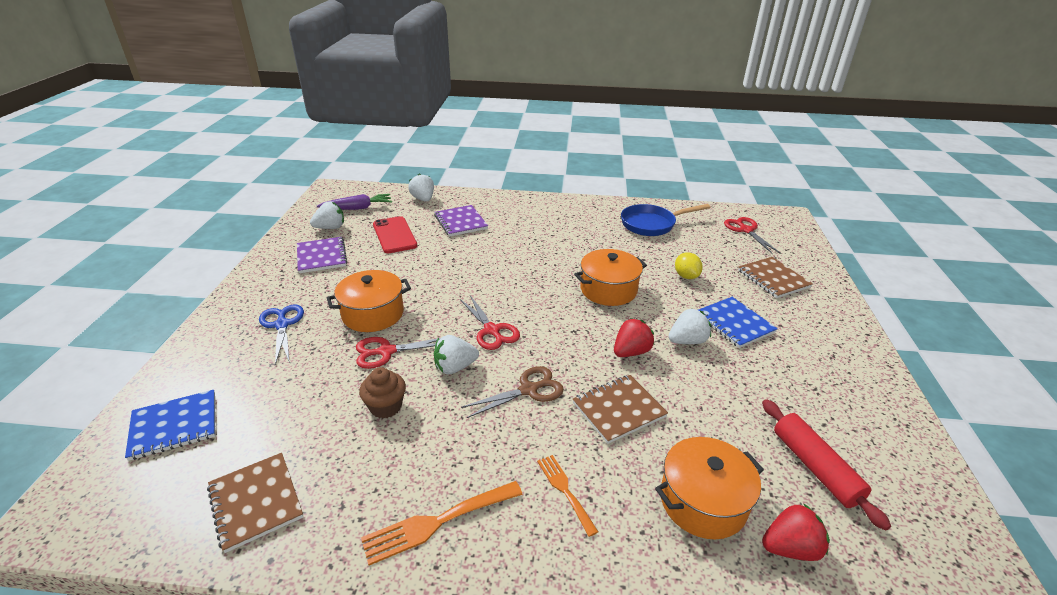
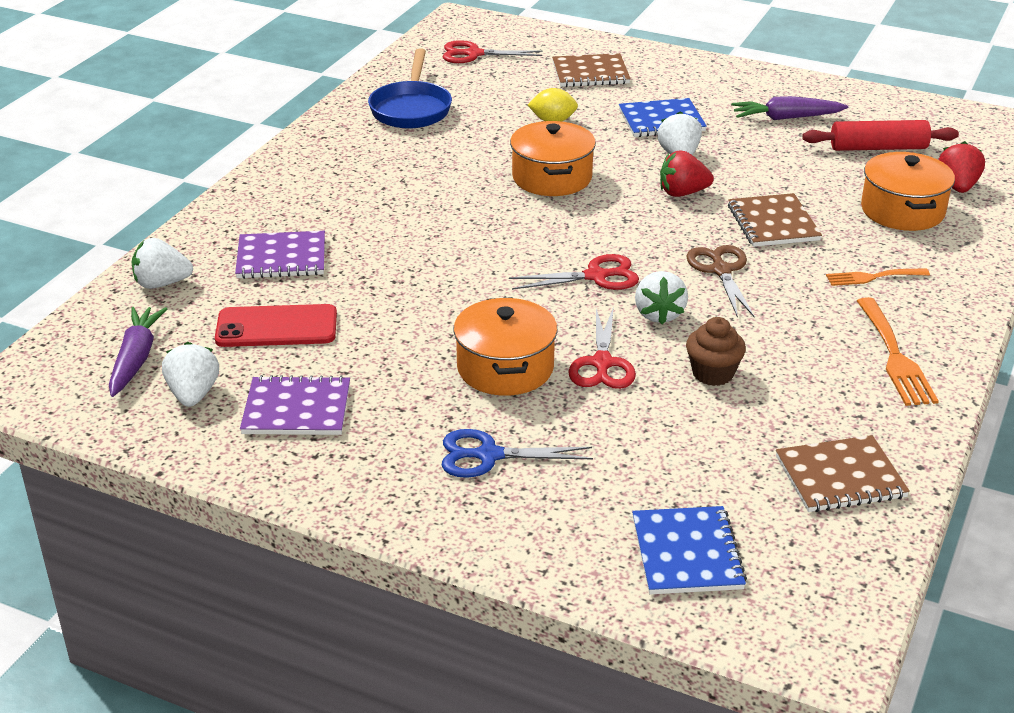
camera: 70 degrees left, 0 degrees up
(631, 352) = (682, 193): red strawberry -> red strawberry turned 75 degrees counterclockwise
(810, 393) = (786, 118): none -> purple carrot

